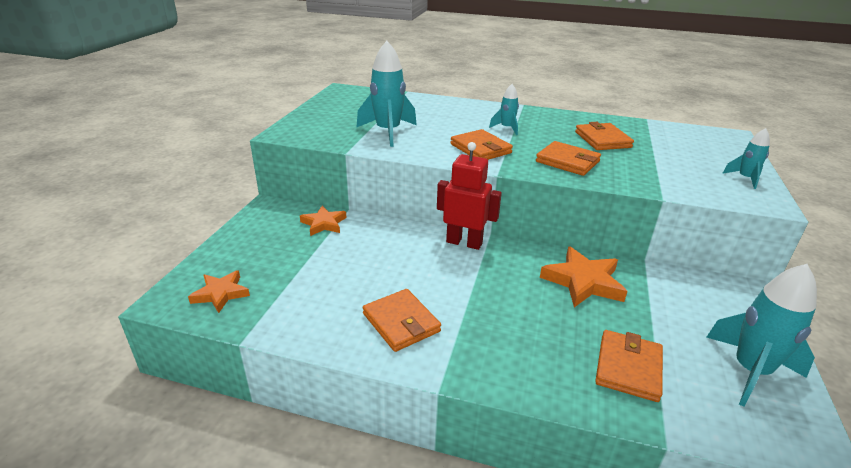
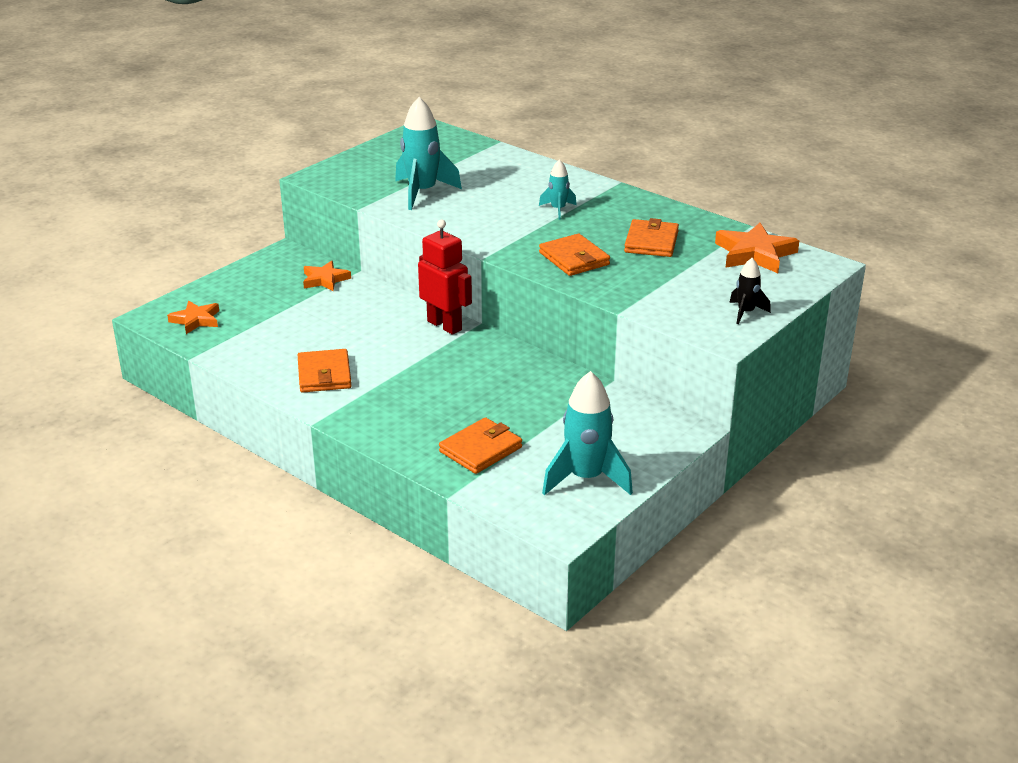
camera: 25 degrees right, 0 degrees up
(480, 149) = (499, 228): orange wallet -> none
(583, 281) = (523, 383): orange star -> orange star (754, 254)
(745, 179) = (746, 313): turquoise rocket -> black rocket

